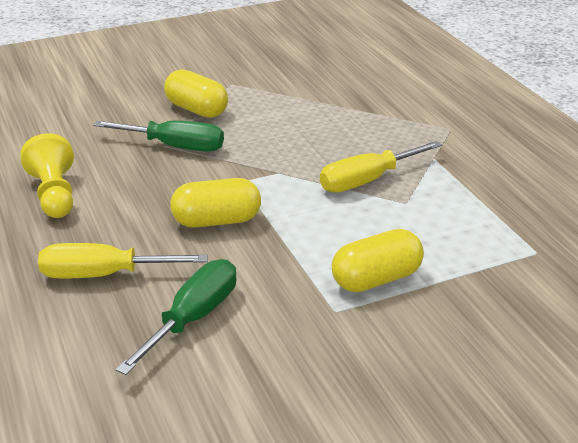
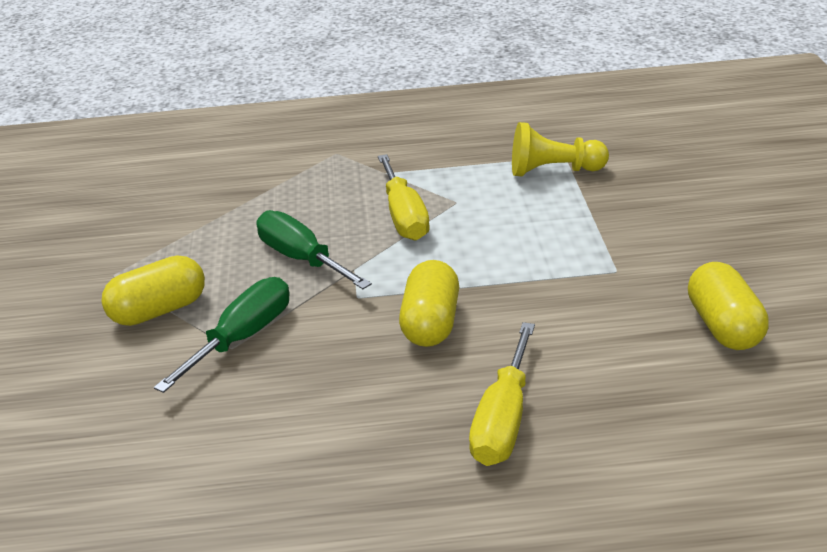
camera: 70 degrees left, 0 degrees up
(54, 194) = (297, 456): yellow pawn -> yellow pawn (553, 171)
(193, 318) = (604, 359): green screwdriver -> green screwdriver (302, 259)
(376, 279) = (575, 240): yellow capsule -> yellow capsule (723, 327)

